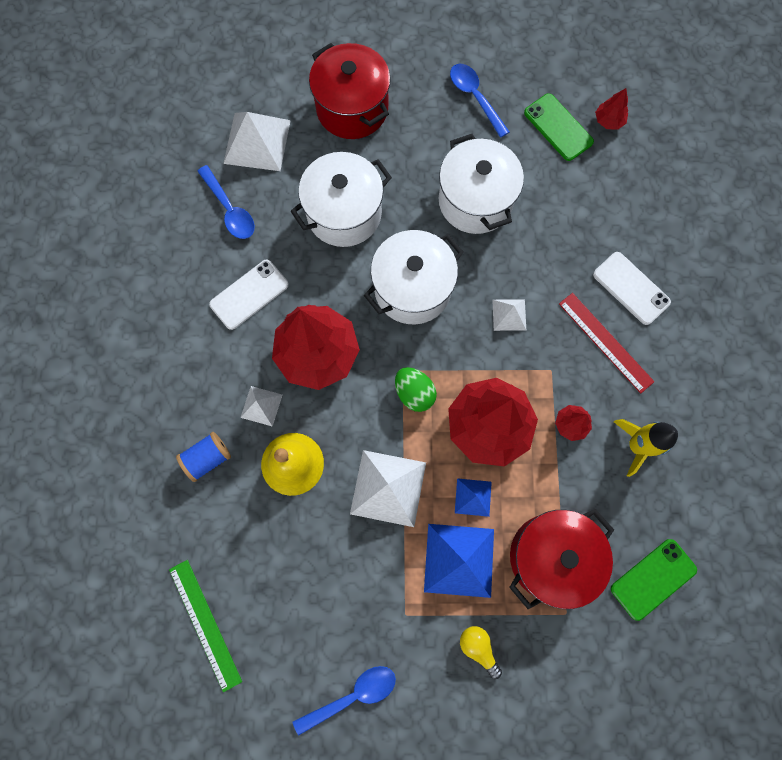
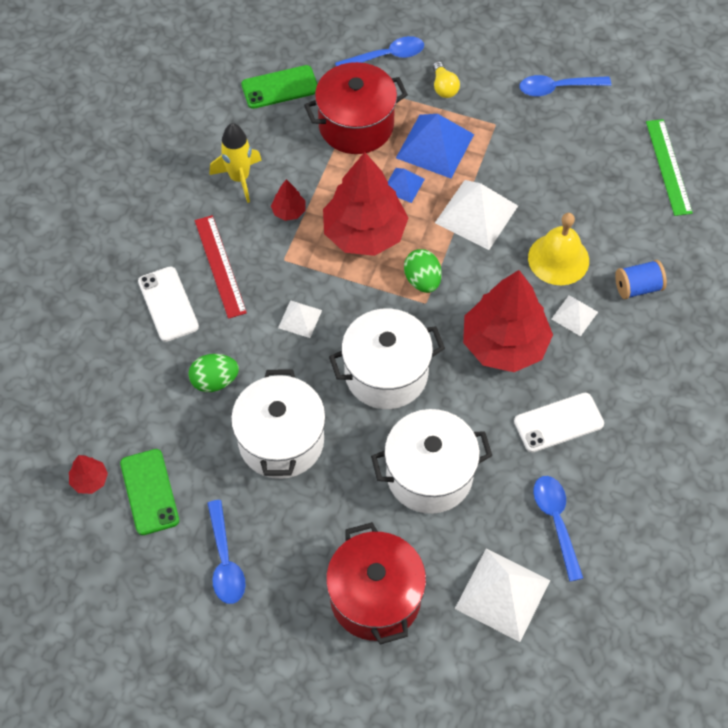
camera: 160 degrees left, 15 degrees down
(554, 232) = (215, 381): none -> green egg
(558, 670) = (386, 56): none -> blue spoon

